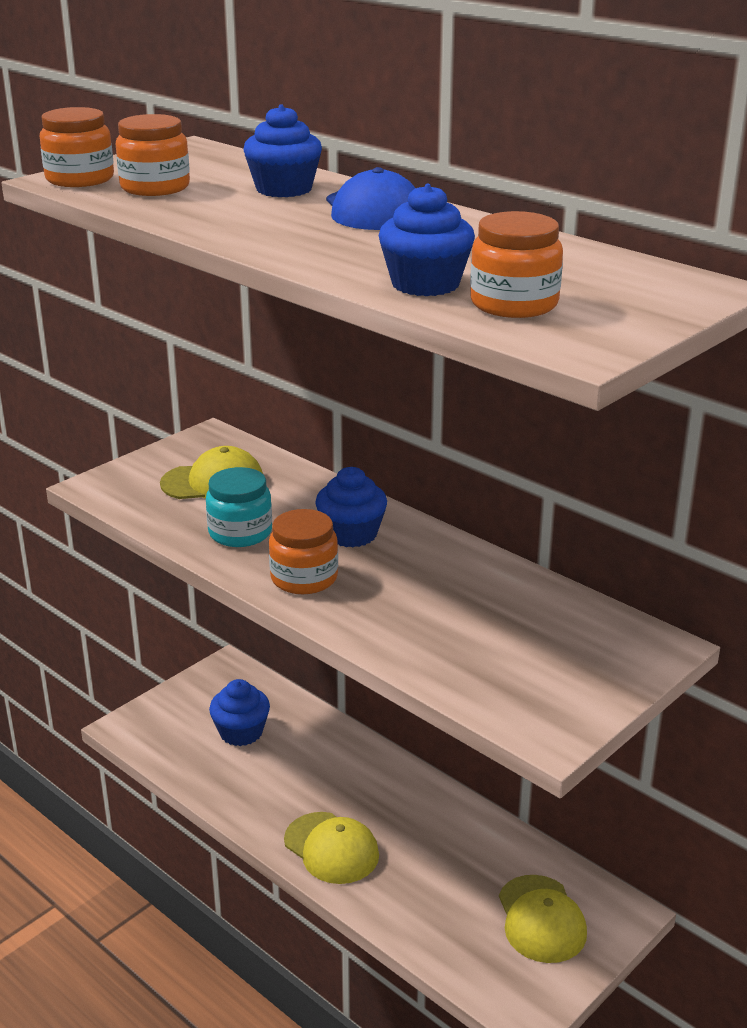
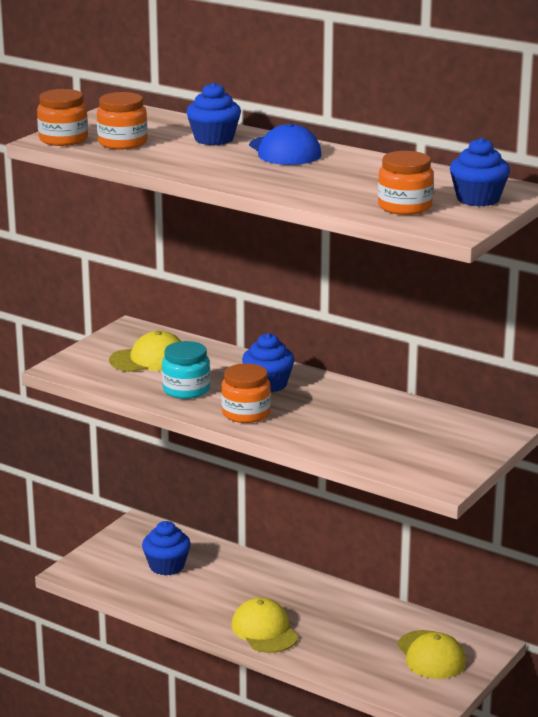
camera: 10 degrees left, 5 degrees down
(331, 848) = (264, 630): yellow cap -> yellow cap turned 150 degrees counterclockwise
(425, 284) = (345, 198): blue cupcake -> blue cupcake (478, 199)

